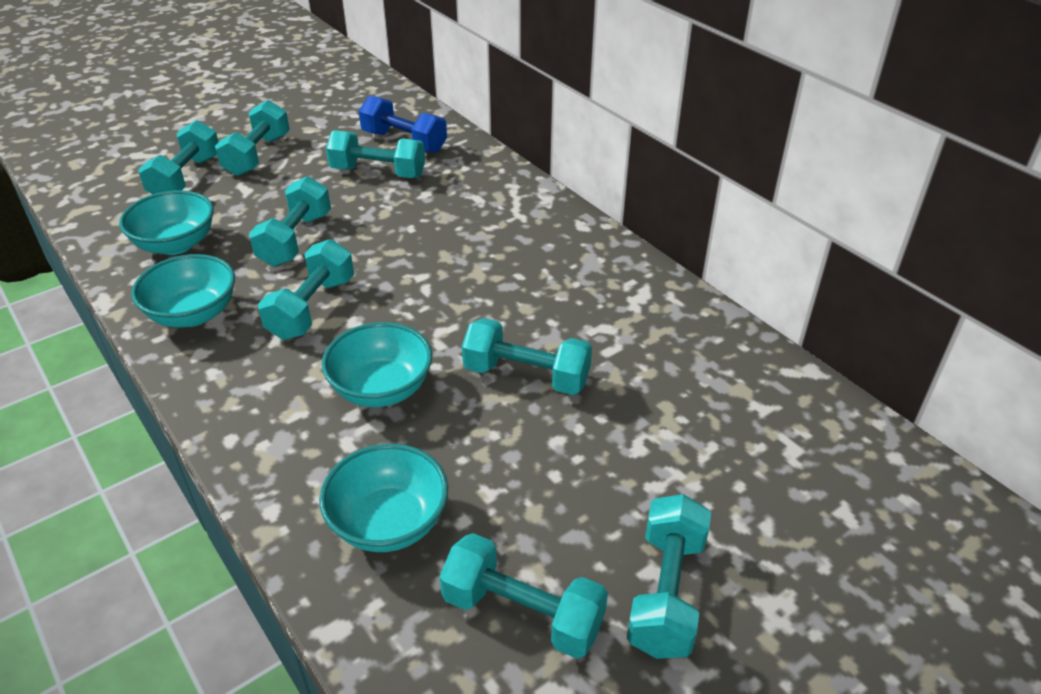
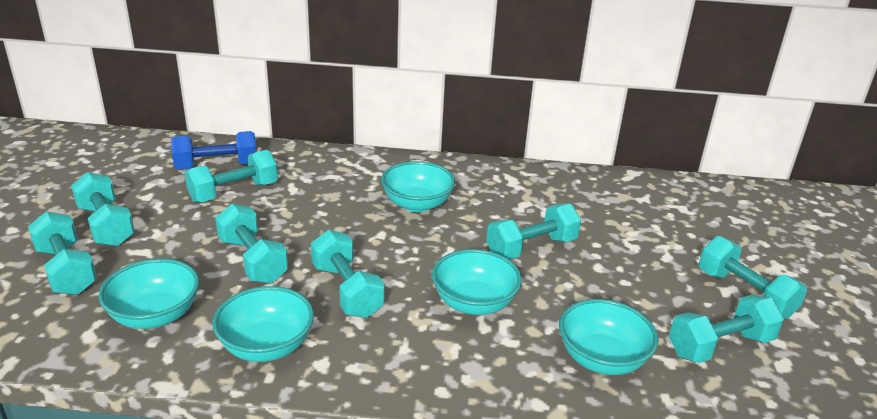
camera: 50 degrees left, 10 degrees down
(500, 266) = (417, 204): none -> turquoise bowl

